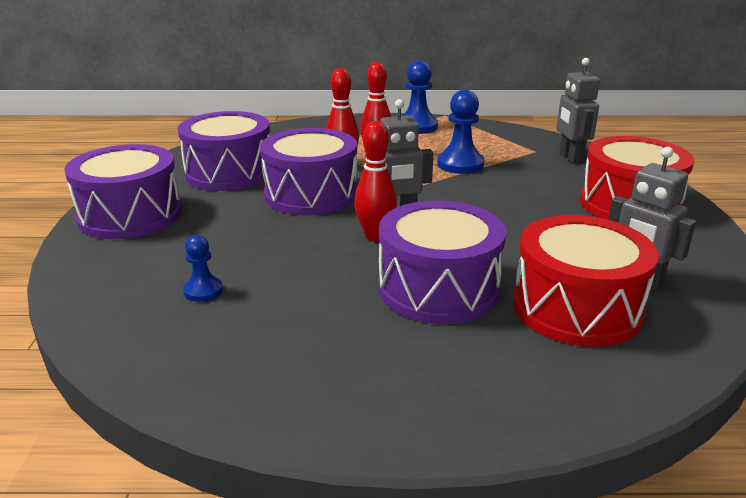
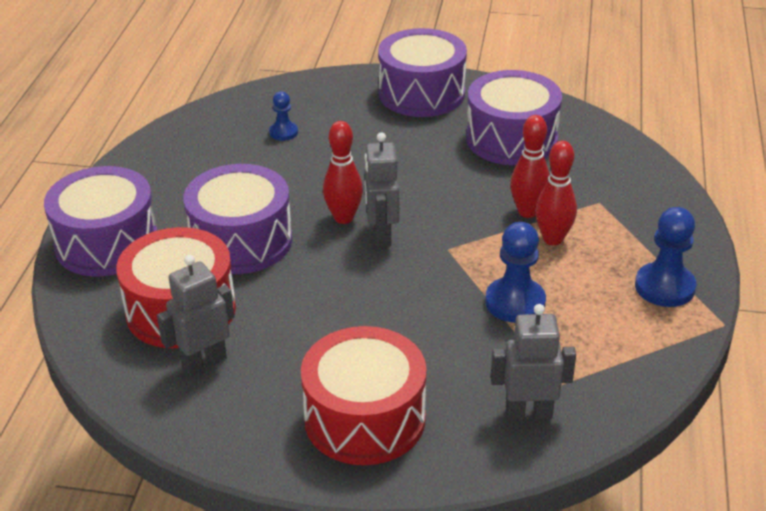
camera: 100 degrees right, 10 degrees up
(311, 194) = (446, 186): purple drum -> purple drum (107, 243)

